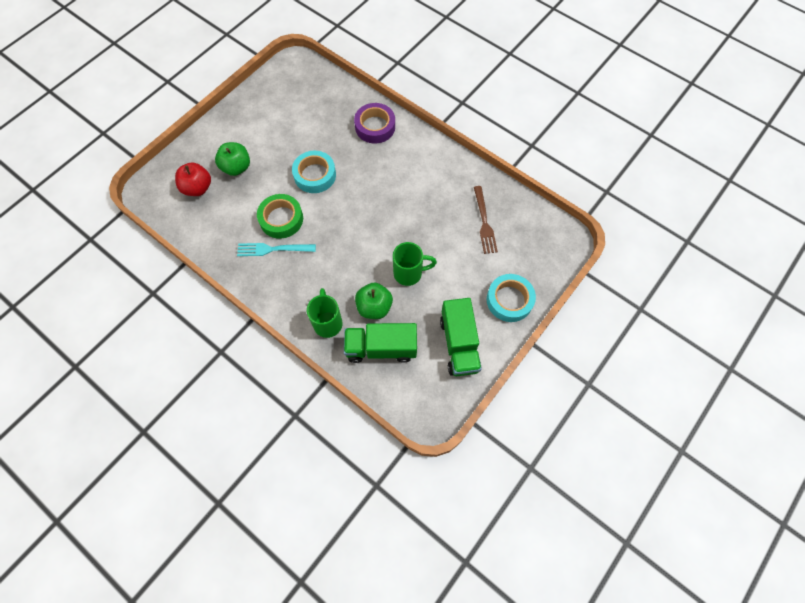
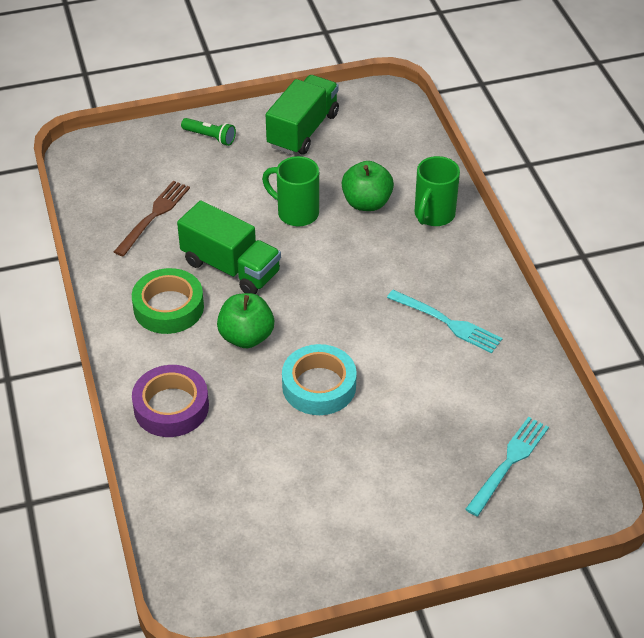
camera: 145 degrees left, 20 degrees down
(198, 188) = (509, 462): red apple -> turquoise fork
(236, 167) = (429, 462): green apple -> green apple (246, 337)
(281, 219) = (410, 353): green tape -> green tape (168, 307)
(381, 348) = (390, 166): green truck -> green truck (231, 267)
(509, 300) = (210, 137): turquoise tape -> green flashlight

